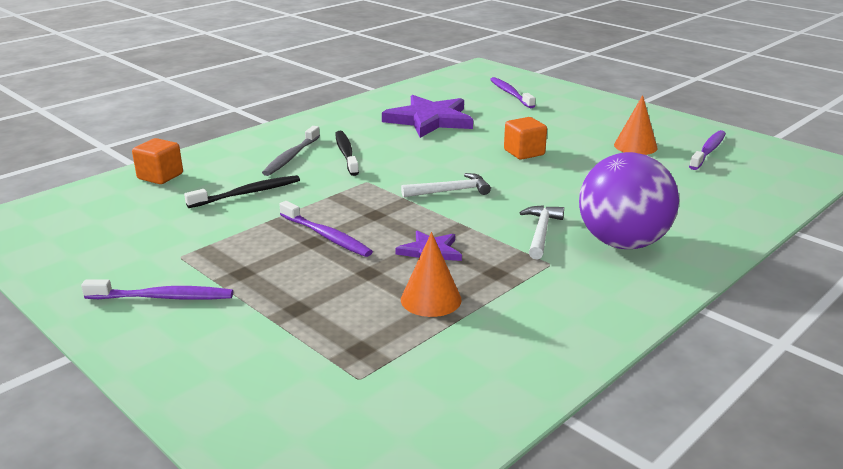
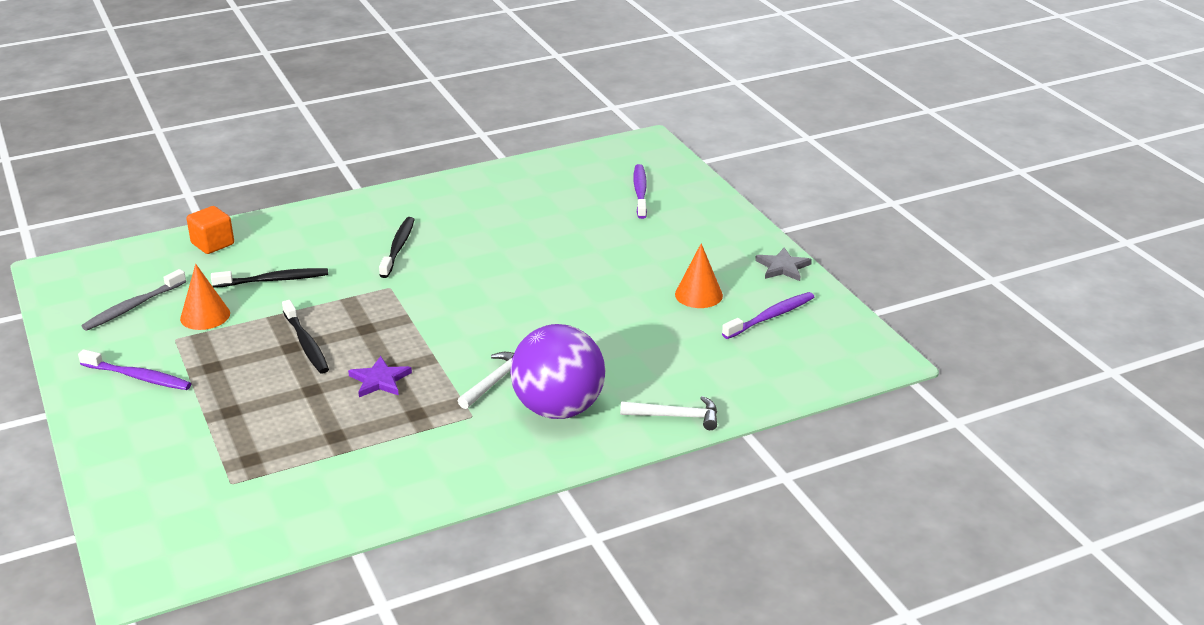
camera: 20 degrees right, 5 degrees up
(291, 157) = (344, 242): grey toothbrush -> grey toothbrush (133, 307)
(326, 236) = (306, 344): purple toothbrush -> black toothbrush
(430, 120) = (518, 216): purple star -> none
(431, 299) = (340, 427): orange cone -> orange cone (205, 316)
(450, 191) = (457, 315): white hammer -> white hammer (676, 416)
(524, 152) = (573, 280): orange cube -> none
(675, 121) = (782, 267): none -> grey star

